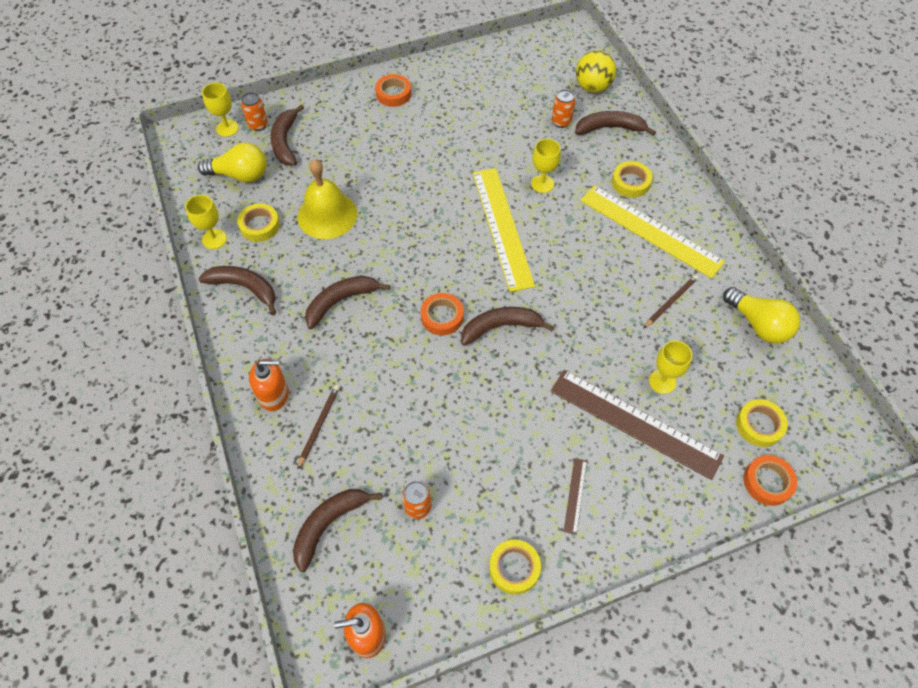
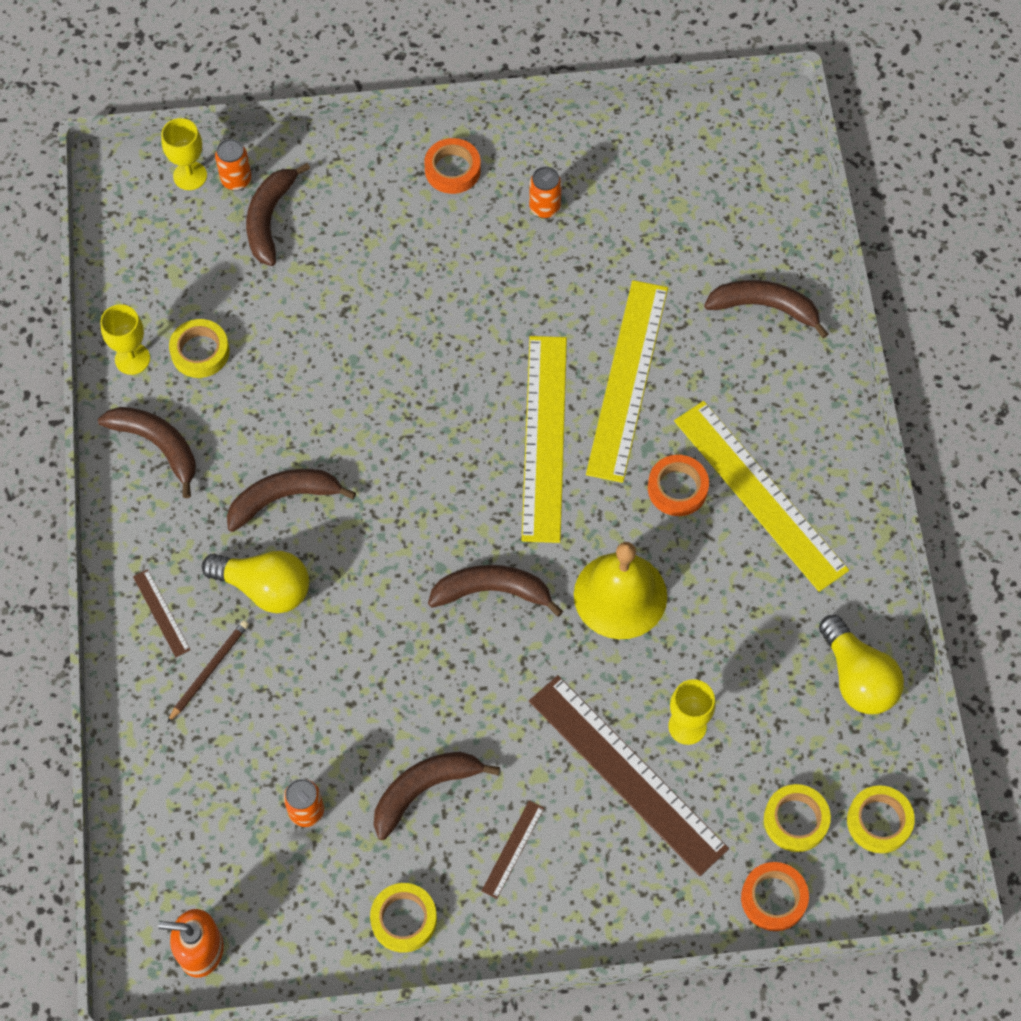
camera: 15 degrees right, 5 degrees up
(240, 175) = (191, 261): yellow light bulb -> yellow light bulb (265, 588)
(274, 395) = (161, 613): orange soap dispenser -> brown ruler
(327, 215) = (299, 357): yellow bell -> yellow bell (620, 595)
(329, 525) = (189, 804): brown banana -> brown banana (424, 790)
(442, 317) = (416, 556): orange tape -> orange tape (677, 488)
(542, 184) = (627, 379): yellow goblet -> yellow ruler
(561, 122) = (693, 279): orange can -> orange can (544, 207)
(592, 87) = (765, 227): yellow ball -> none
(630, 182) = (761, 409): yellow tape -> yellow tape (879, 821)
(670, 302) = (745, 613): brown pencil -> none

